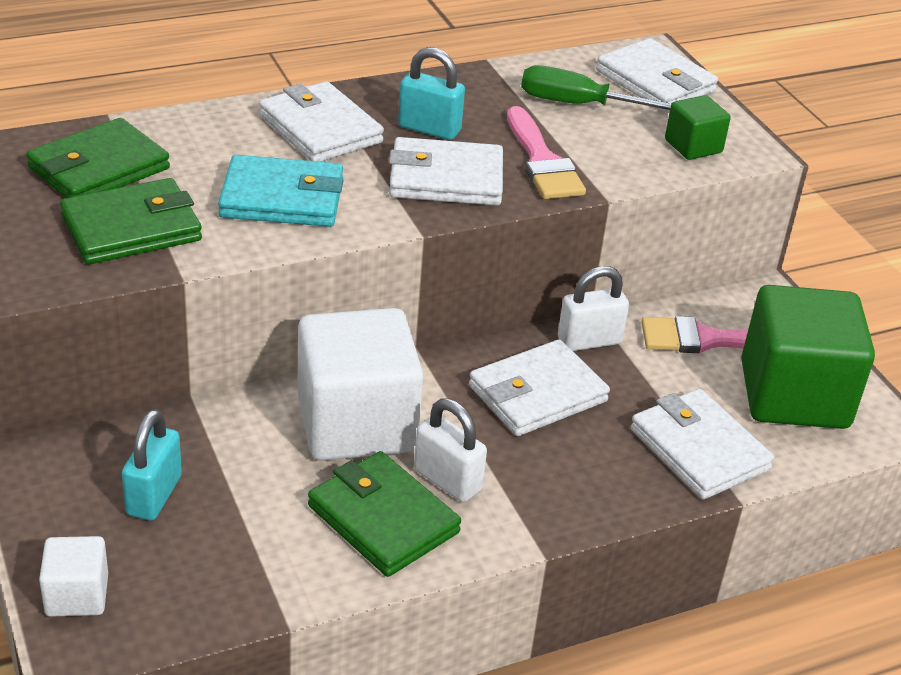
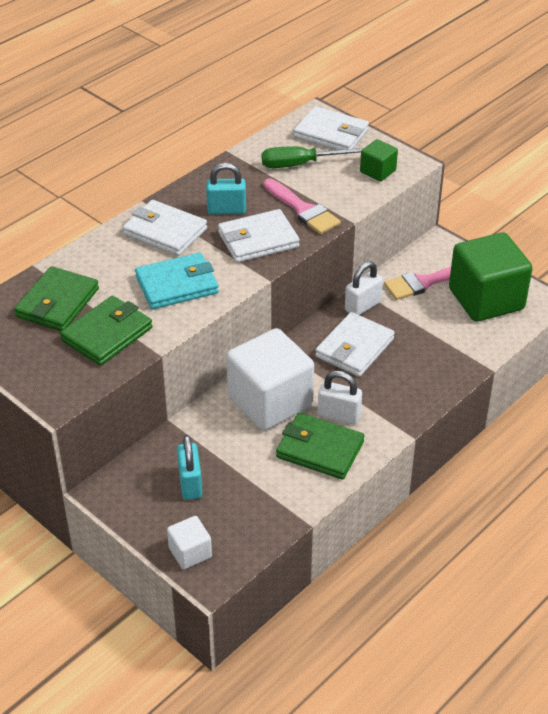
camera: 20 degrees left, 5 degrees up
(699, 449) = (456, 348): white wallet -> none

